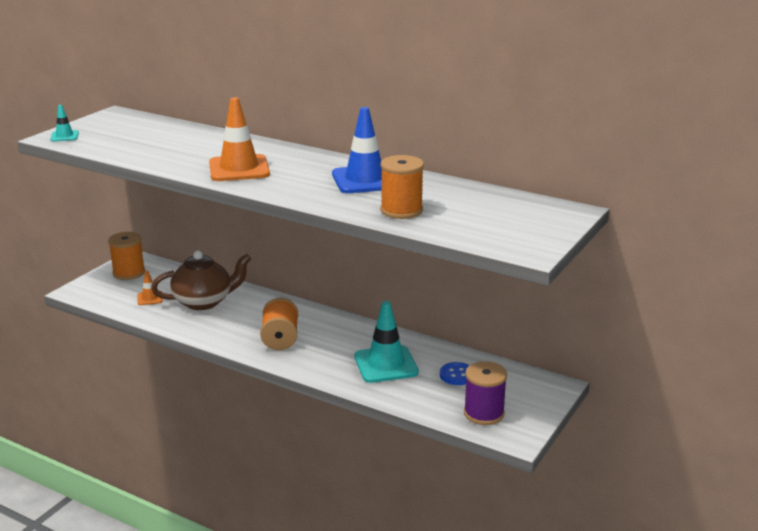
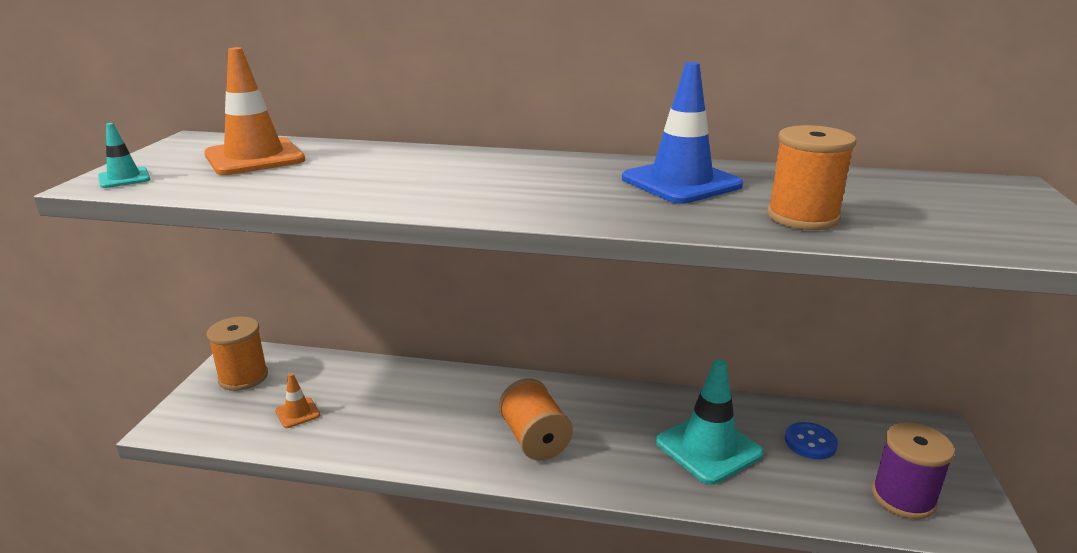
camera: 20 degrees left, 0 degrees up
(204, 302) = (384, 402): brown teapot -> none
(239, 169) = (473, 190): orange traffic cone -> orange traffic cone (254, 157)

